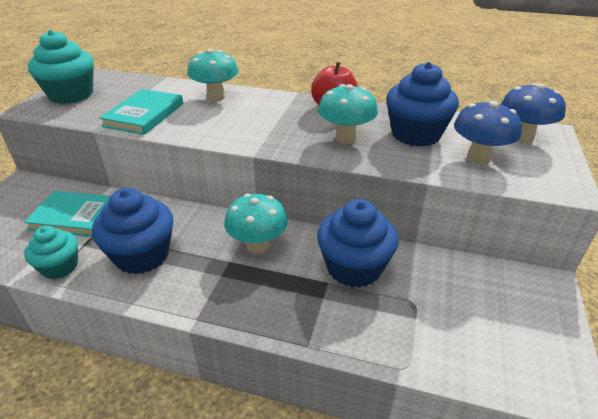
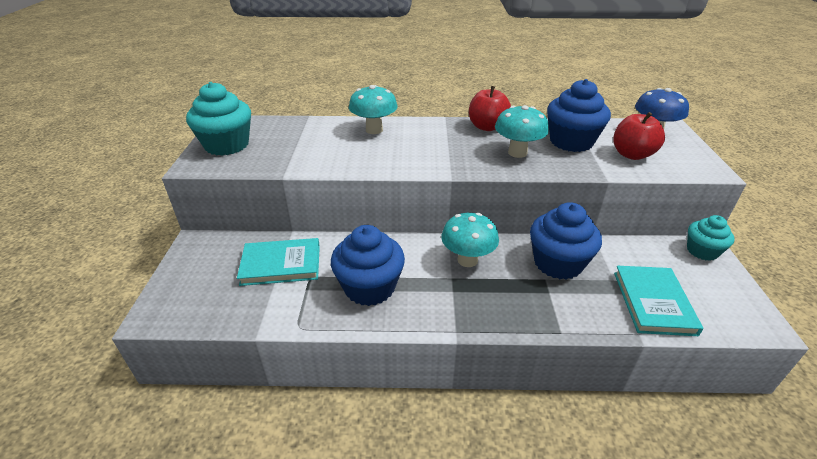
camera: 15 degrees left, 0 degrees up
(60, 267) = (298, 313): turquoise cupcake -> turquoise cupcake (702, 251)
(144, 115) = (319, 155): turquoise book -> turquoise book (653, 302)
(478, 157) = (632, 154): blue mushroom -> red apple

